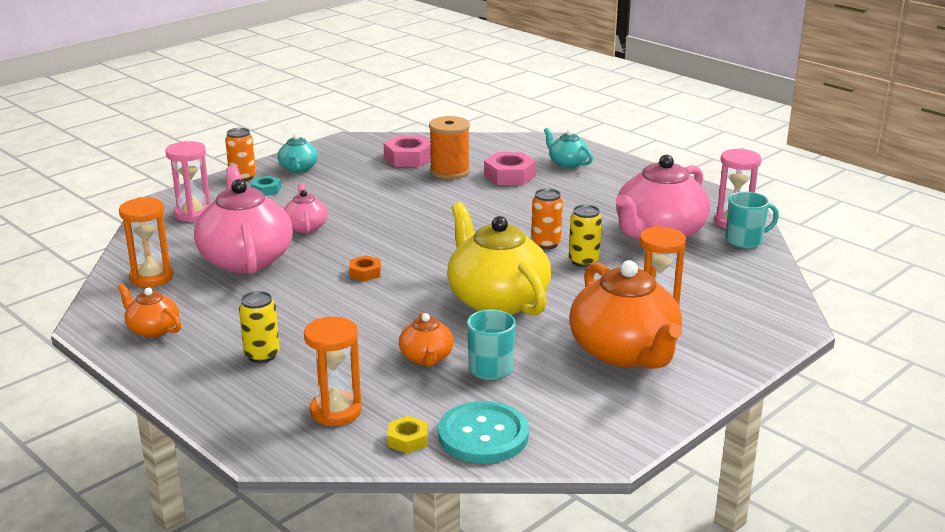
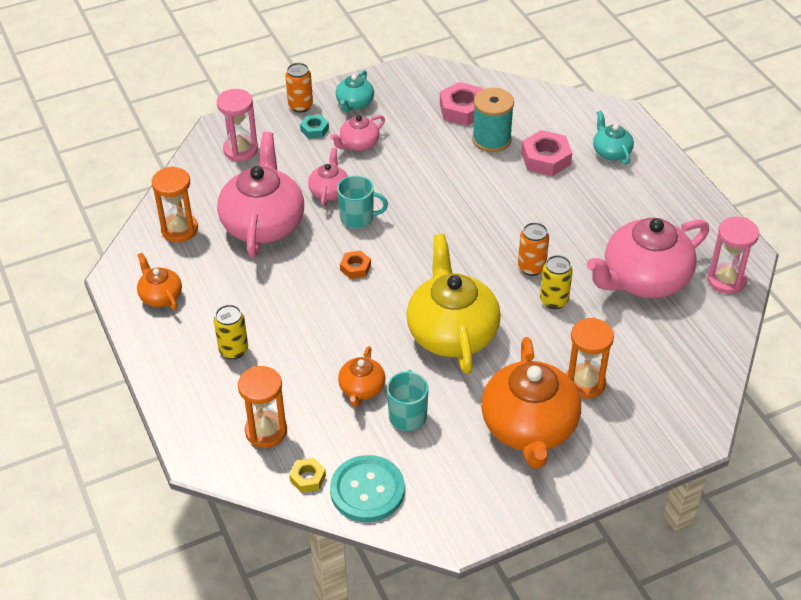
camera: 20 degrees right, 20 degrees up
(318, 192) = (358, 144): none -> pink teapot
(449, 172) = (491, 139): orange spool -> turquoise spool
(745, 241) = (722, 310): turquoise mug -> turquoise mug (358, 218)

